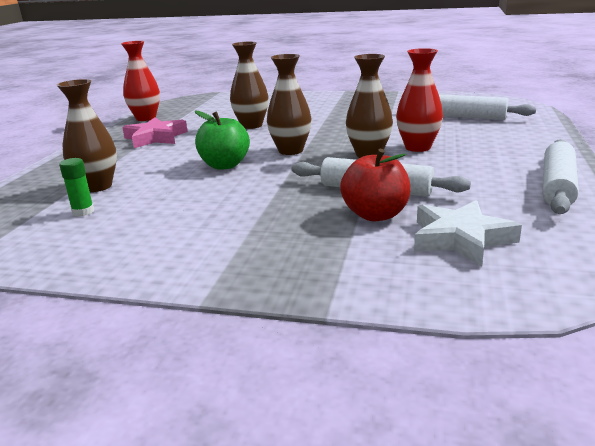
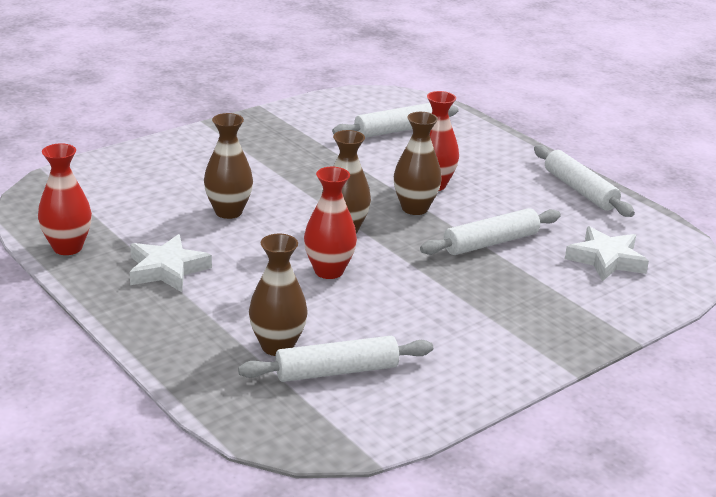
camera: 55 degrees left, 5 degrees up
(83, 212) = (337, 371): green glue stick -> white rolling pin
(155, 138) = (167, 269): pink star -> white star
(225, 165) = (329, 271): green apple -> red vase
(375, 215) = (533, 265): red apple -> none

